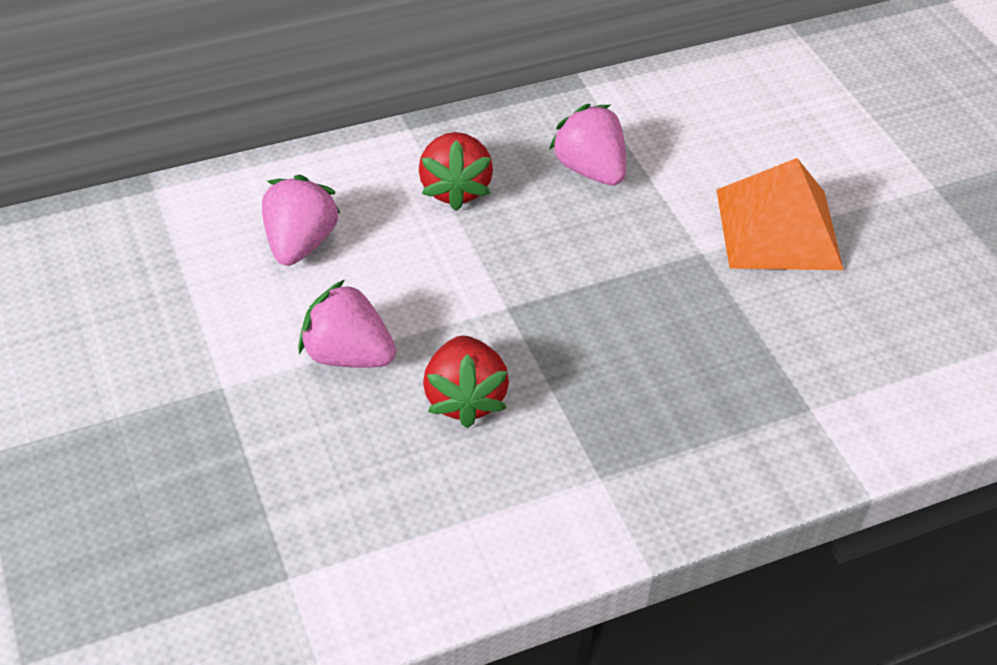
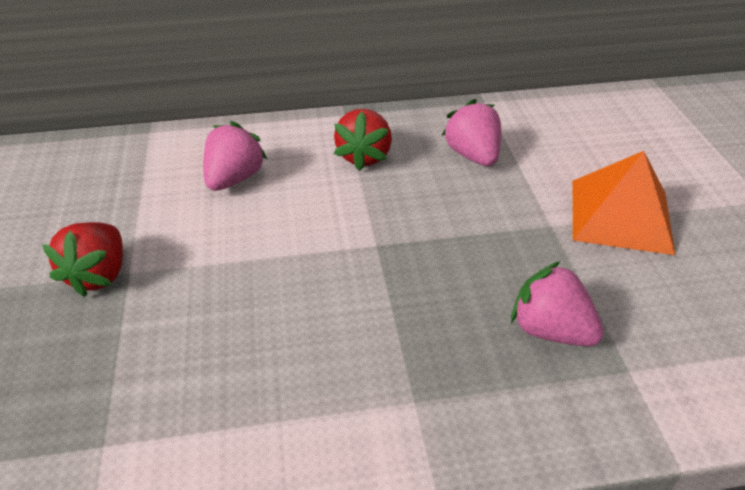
camera: 15 degrees right, 5 degrees down
(347, 355) = (235, 263): pink strawberry -> pink strawberry (550, 330)
(464, 398) = (316, 312): red strawberry -> red strawberry (99, 275)

